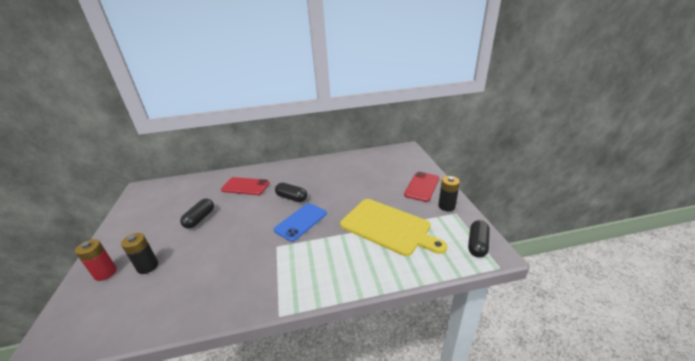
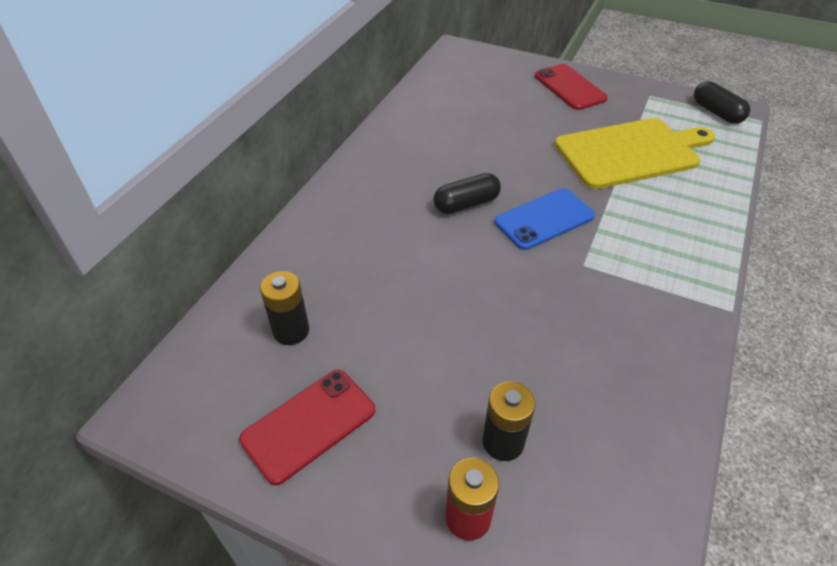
camera: 55 degrees left, 15 degrees up
(200, 219) = (411, 334): black capsule -> none
(245, 186) = (361, 243): red phone -> red phone (309, 425)
(301, 221) = (544, 219): blue phone -> blue phone turned 75 degrees clockwise
(446, 206) = (630, 93): black battery -> black battery (291, 331)

